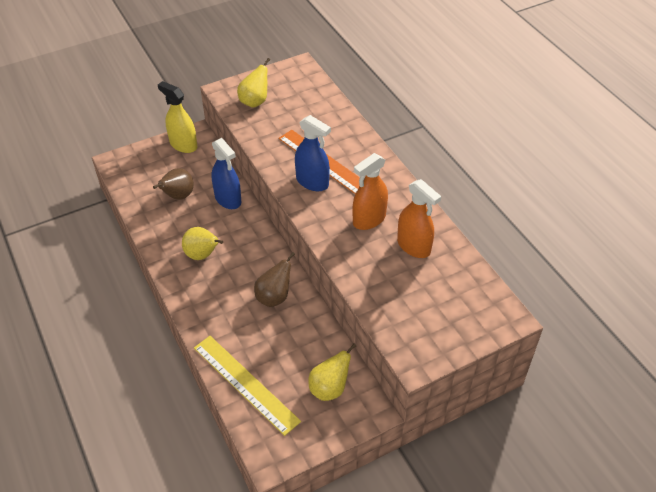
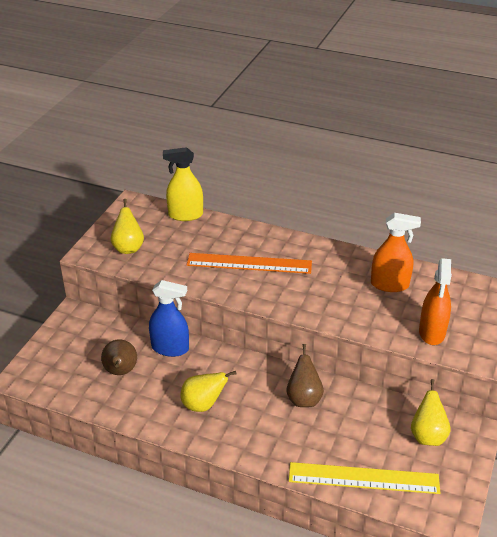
camera: 40 degrees left, 10 degrees down
(183, 145) = (72, 328): yellow spray bottle -> yellow spray bottle (185, 215)
(312, 182) = (257, 282): blue spray bottle -> none
(369, 219) = (334, 285): orange spray bottle -> orange spray bottle (432, 332)

